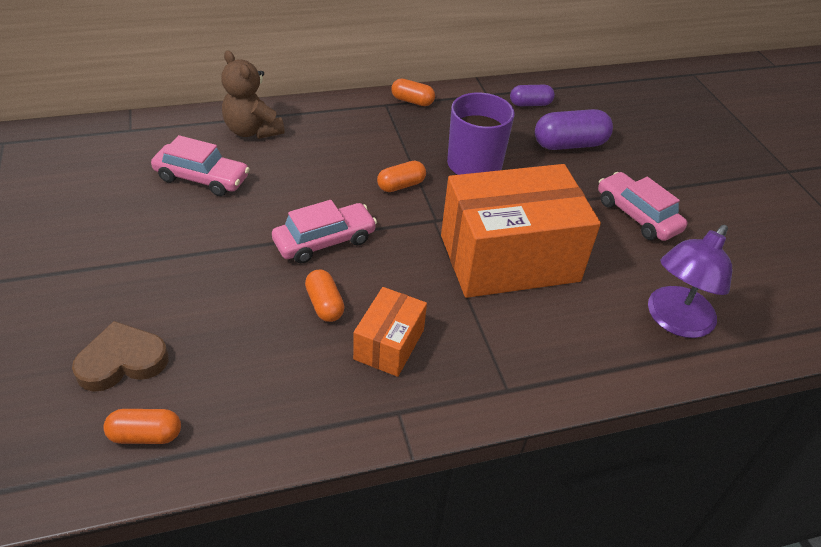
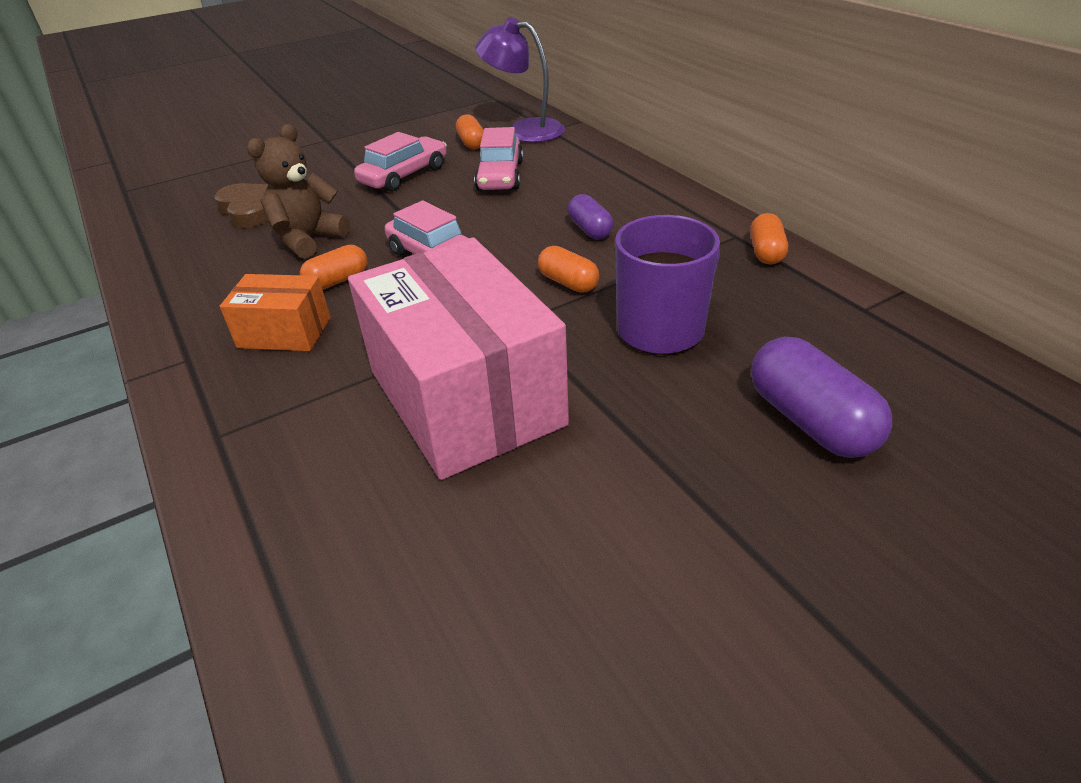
camera: 80 degrees right, 5 degrees down
(146, 435) = (172, 240): orange capsule -> orange capsule (471, 143)
(252, 131) = (598, 177): brown teddy bear -> brown teddy bear (308, 239)
(509, 258) = (465, 397): orange box -> pink box
(530, 104) = (889, 357): purple capsule -> purple capsule (590, 229)
(637, 215) = (657, 540): pink car -> pink car (404, 175)
(674, 321) = (377, 622): purple lamp -> purple lamp (524, 130)

